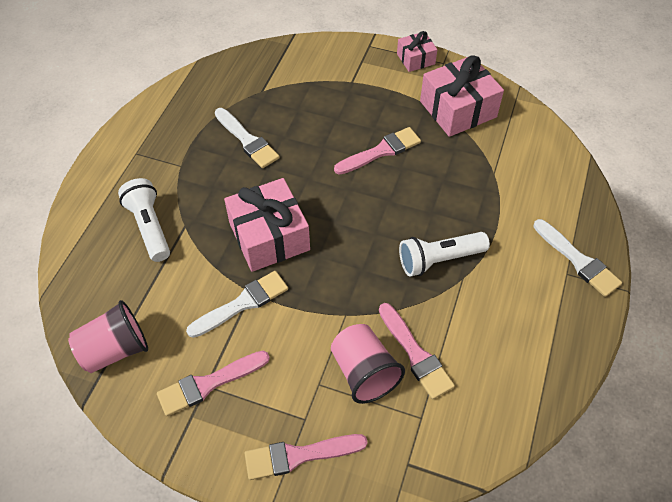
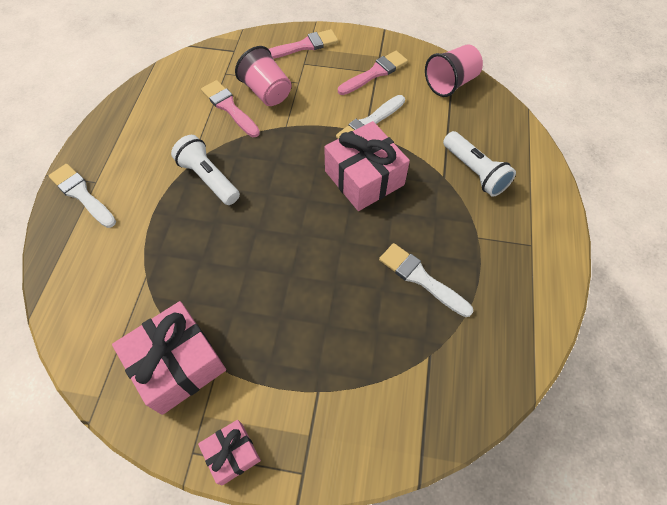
camera: 170 degrees right, 5 degrees up
(381, 151) = (270, 286): pink brush -> none
(439, 259) = (209, 178): white flashlight -> white flashlight turned 105 degrees counterclockwise

